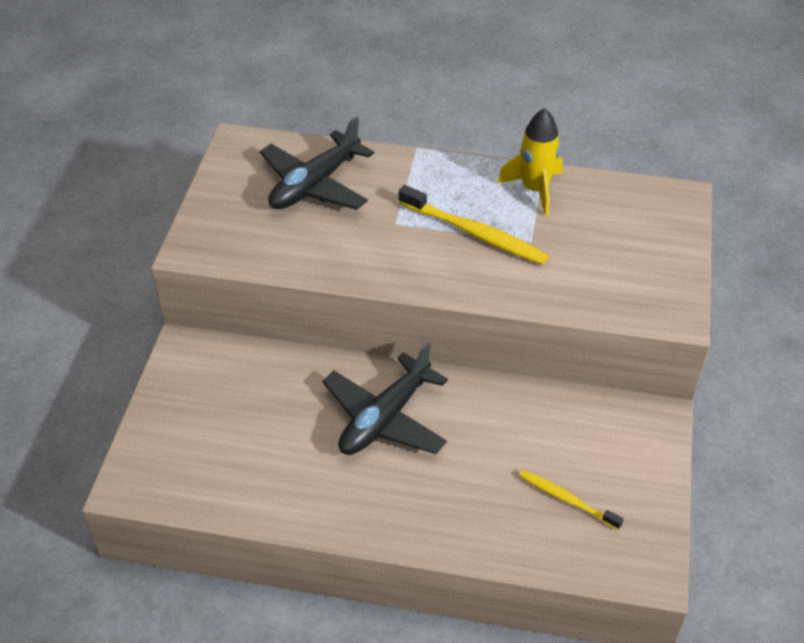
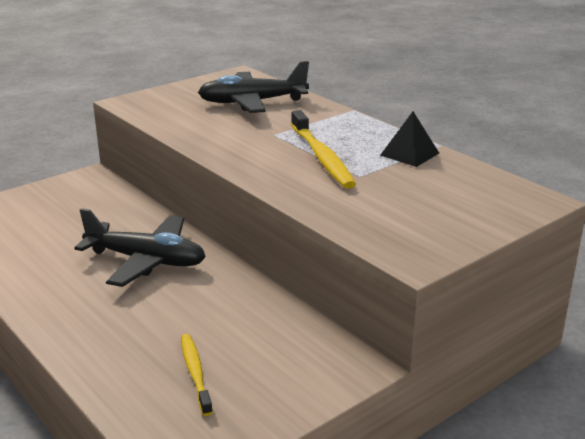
camera: 40 degrees right, 20 degrees down
(385, 418) = (146, 260): black plane -> black plane turned 150 degrees counterclockwise
(535, 190) = (409, 154): yellow rocket -> black pyramid

